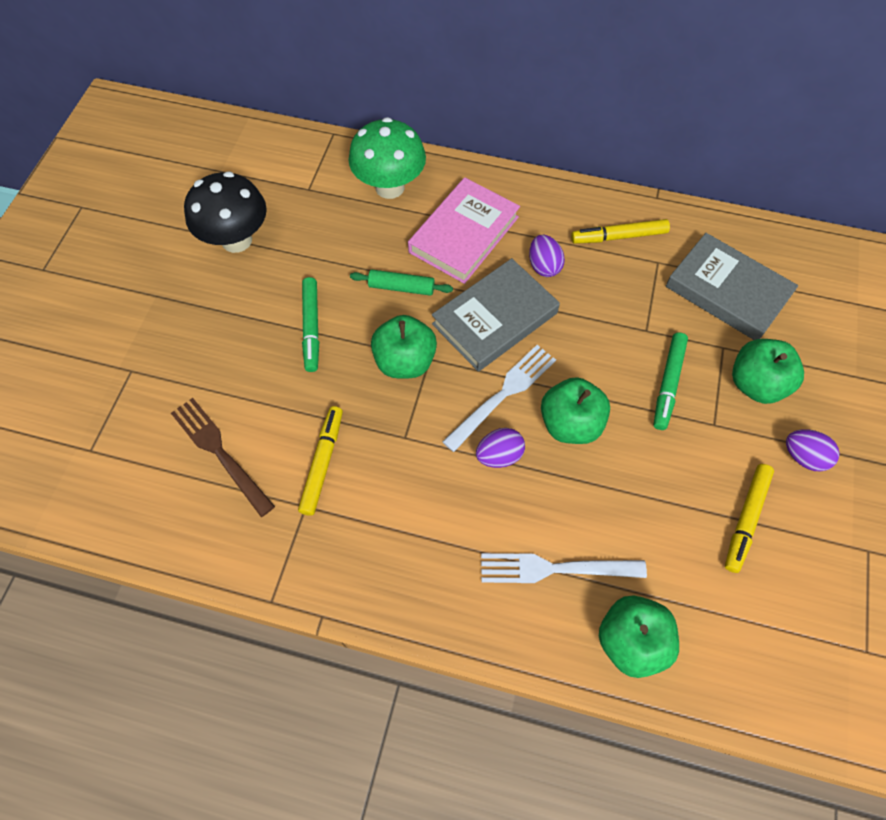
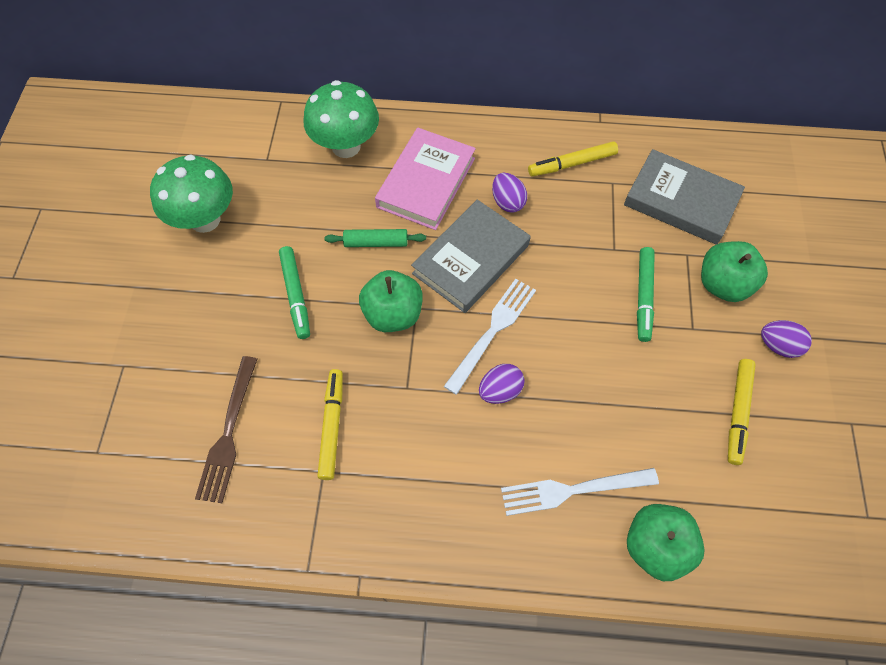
camera: 10 degrees left, 0 degrees up
(220, 453) = (229, 433): brown fork -> brown fork turned 120 degrees counterclockwise
(236, 240) = (205, 219): black mushroom -> green mushroom
(570, 424) = (561, 349): green apple -> none

